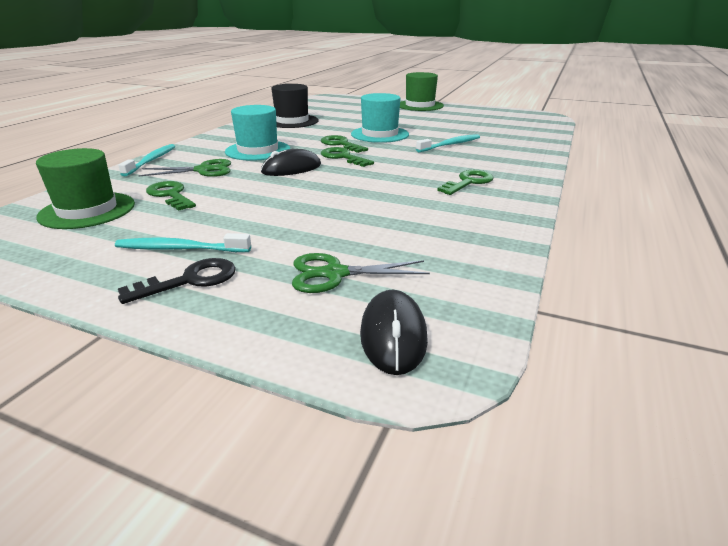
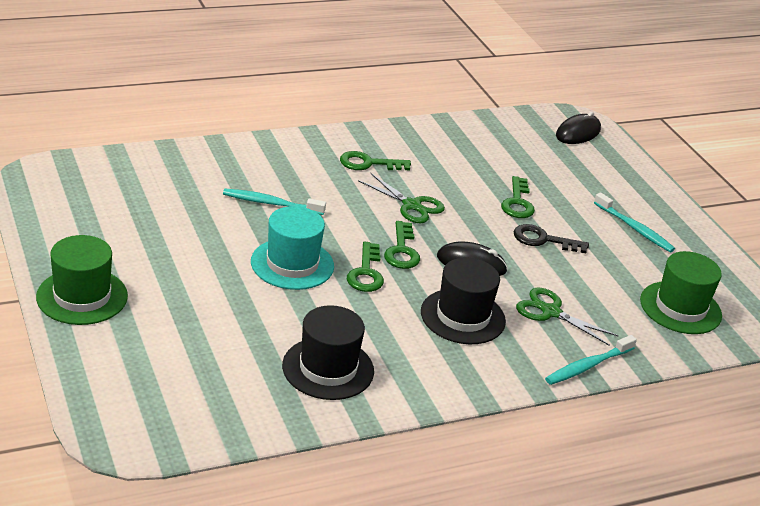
camera: 140 degrees left, 5 degrees up
(170, 195) = (606, 289): green key -> green key (517, 202)
(190, 280) = (643, 204): black key -> black key (543, 240)
(258, 150) = (463, 316): turquoise hat -> black hat
(334, 274) = (566, 165): green scissors -> green scissors (412, 205)

